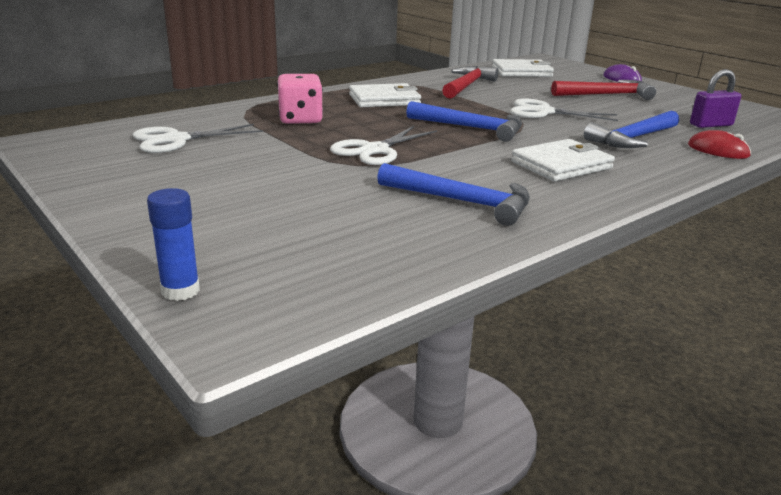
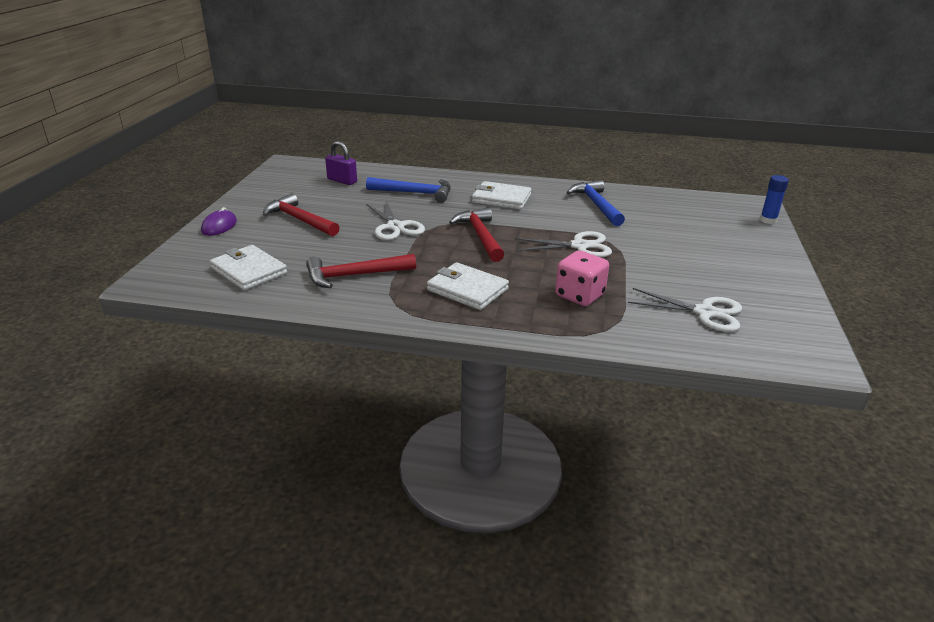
camera: 130 degrees left, 5 degrees up
(471, 128) = (480, 236): blue hammer -> red hammer
(718, 150) = (401, 173): red mouse -> none

